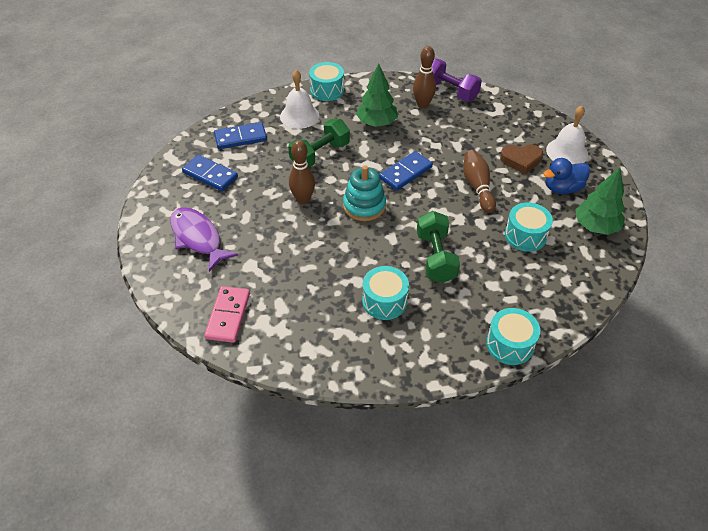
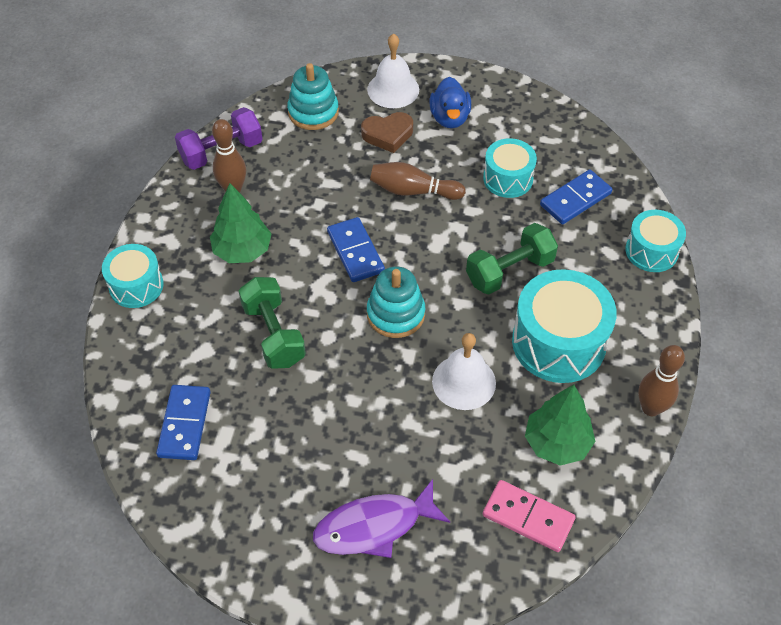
camera: 70 degrees left, 5 degrees up
(210, 175) = (249, 483): blue domino -> blue domino (575, 199)
(299, 116) = (175, 336): white bell -> white bell (464, 382)
(303, 199) = (354, 378): brown bowling pin -> brown bowling pin (651, 408)
(384, 301) = (558, 342): turquoise drum -> turquoise drum, size x1.68
(435, 257) = (509, 271): green dumbbell -> green dumbbell turned 45 degrees counterclockwise
(514, 120) = (313, 112): none -> turquoise stacking toy
(521, 160) = (388, 135): brown heart -> brown heart turned 60 degrees clockwise
(595, 226) = (517, 116): green tree -> green tree (557, 443)

